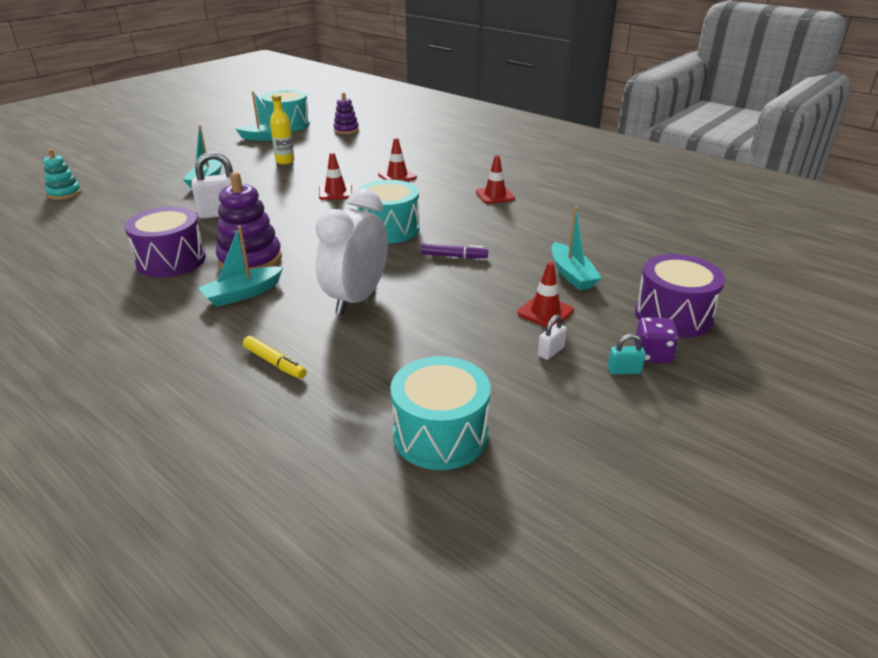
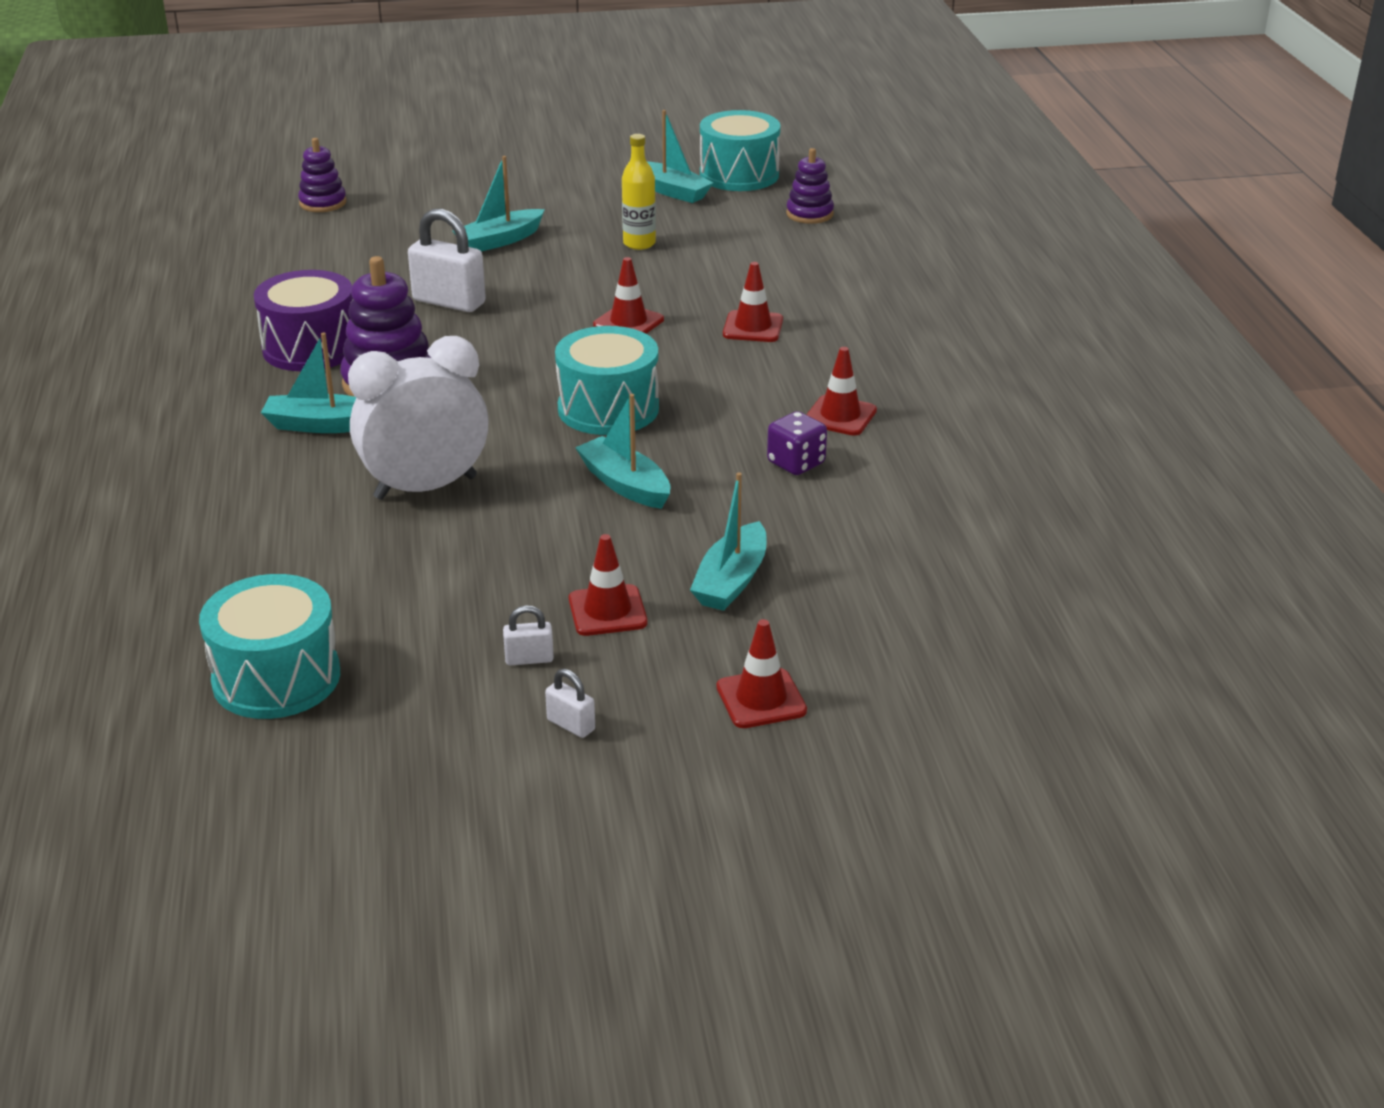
camera: 40 degrees right, 0 degrees up
(64, 193) = (323, 203): turquoise stacking toy -> purple stacking toy
(274, 363) = (242, 522): yellow marker -> none
(454, 256) = (625, 484): purple marker -> turquoise boat
(624, 371) = (571, 725): turquoise padlock -> white padlock
(652, 355) = (639, 727): purple dice -> purple dice (796, 463)
(673, 315) = (761, 699): purple drum -> red traffic cone

